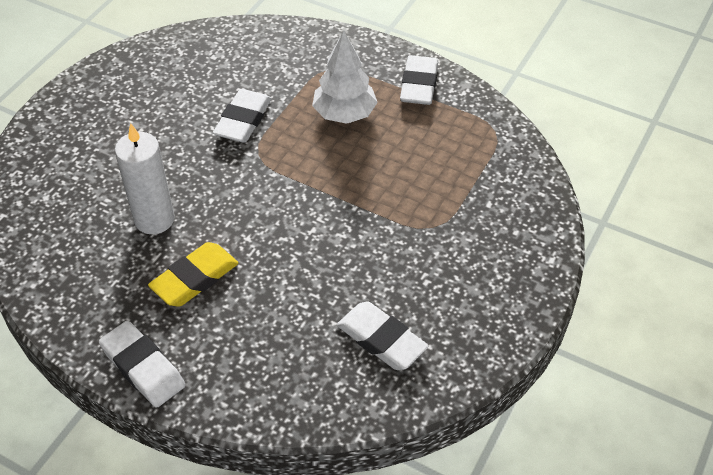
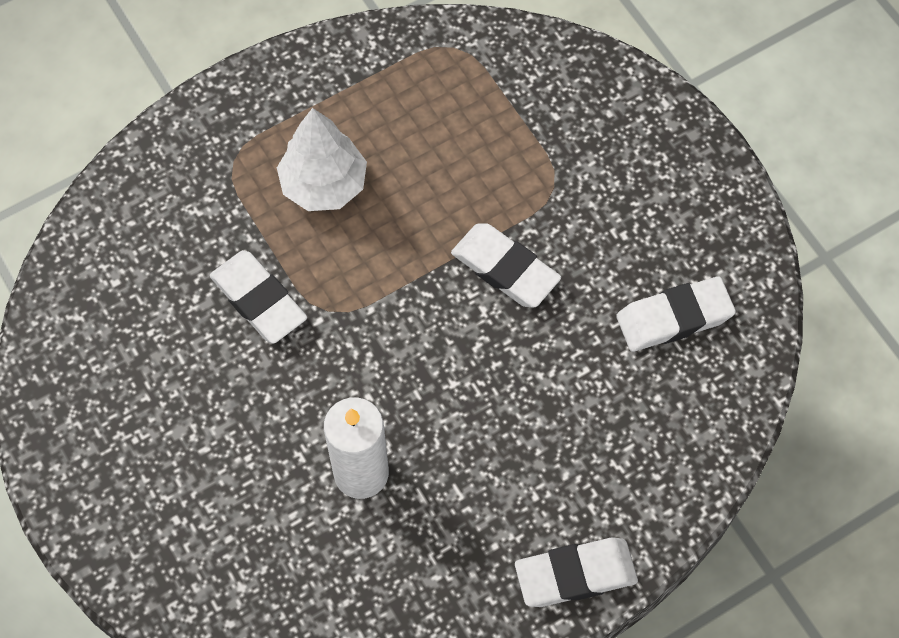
camera: 60 degrees left, 15 degrees up
(195, 278) = (480, 467): yellow eraser -> none
(419, 85) = (329, 81): white eraser -> white eraser (505, 269)

